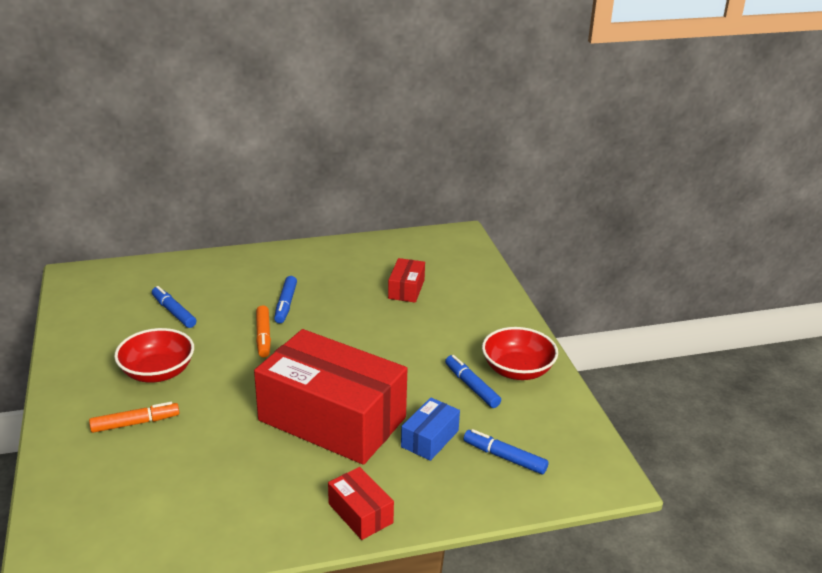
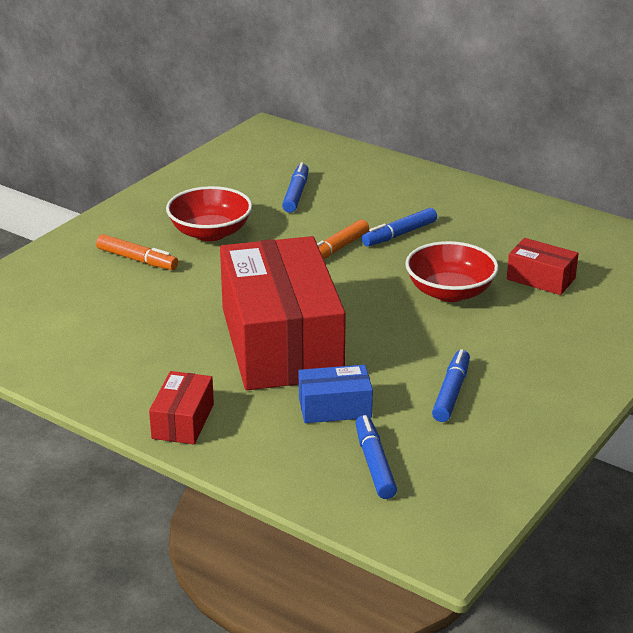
camera: 50 degrees right, 0 degrees up
(406, 289) = (541, 279): red box -> red box turned 60 degrees clockwise
(517, 370) = (525, 407): red bowl -> red bowl (450, 292)

